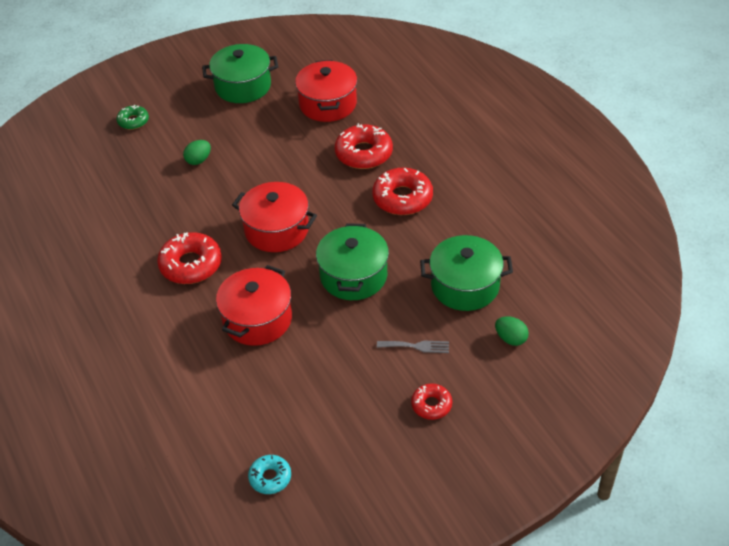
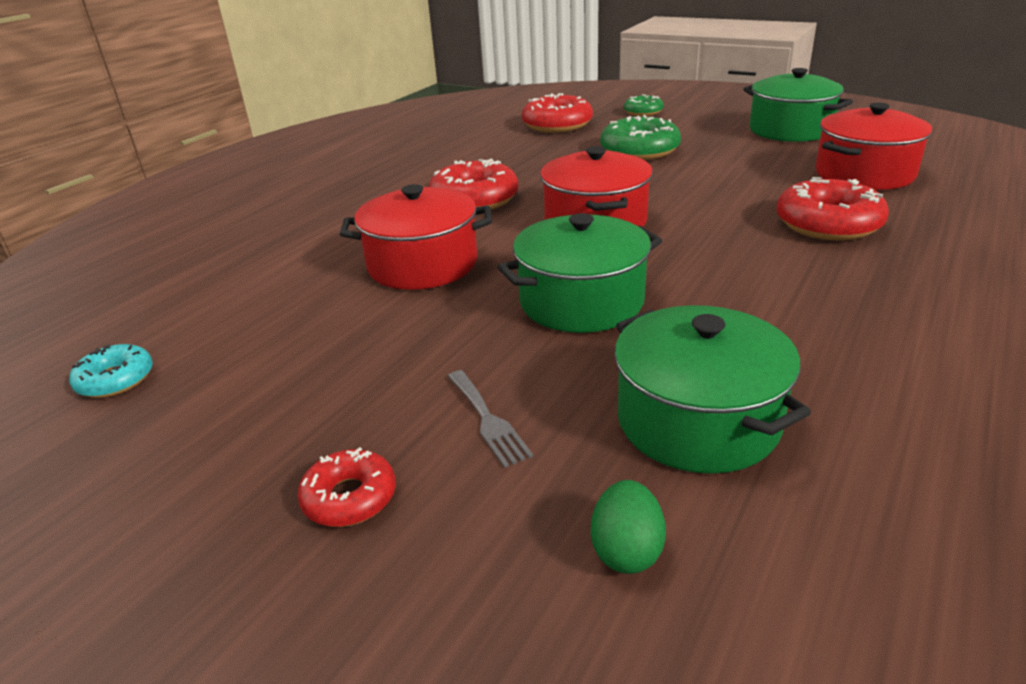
camera: 60 degrees right, 15 degrees down
(198, 160) = (639, 150): green egg -> green donut
(402, 198) = (798, 282): red donut -> red donut (557, 125)

